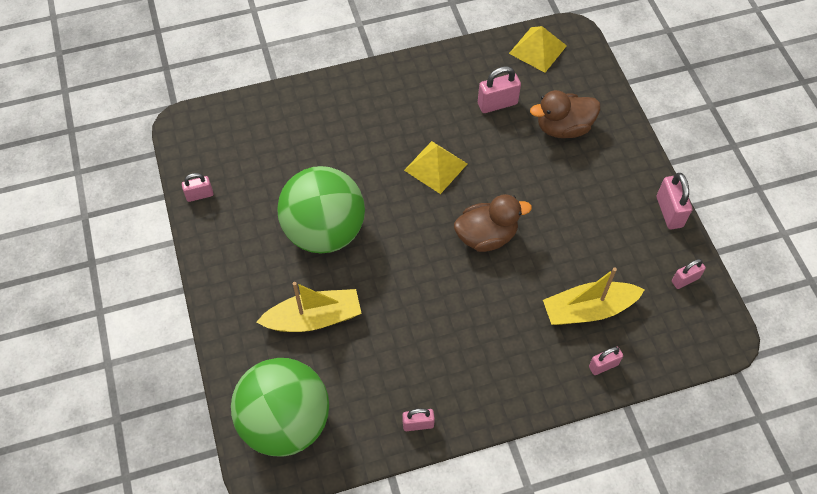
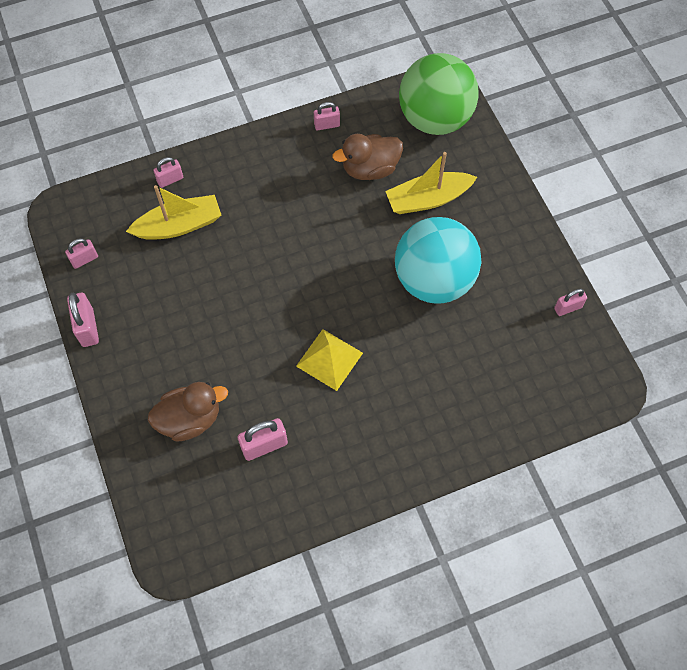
camera: 175 degrees right, 5 degrees up
(324, 231) = (434, 280): green ball -> turquoise ball
(486, 236) = (274, 287): brown duck -> brown duck (370, 169)
(538, 49) = (214, 531): yellow pyramid -> none

